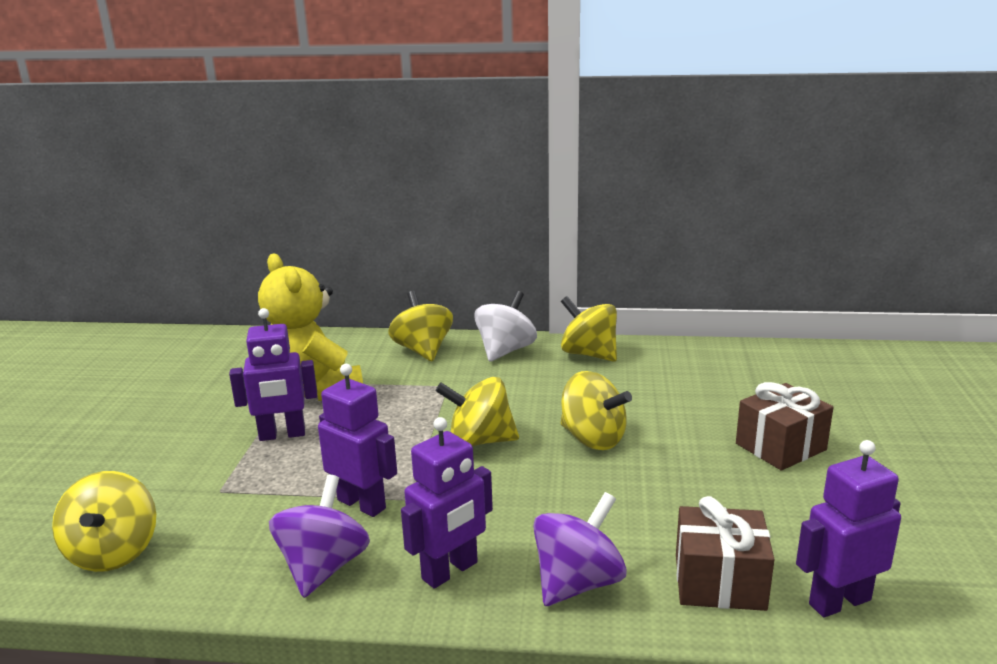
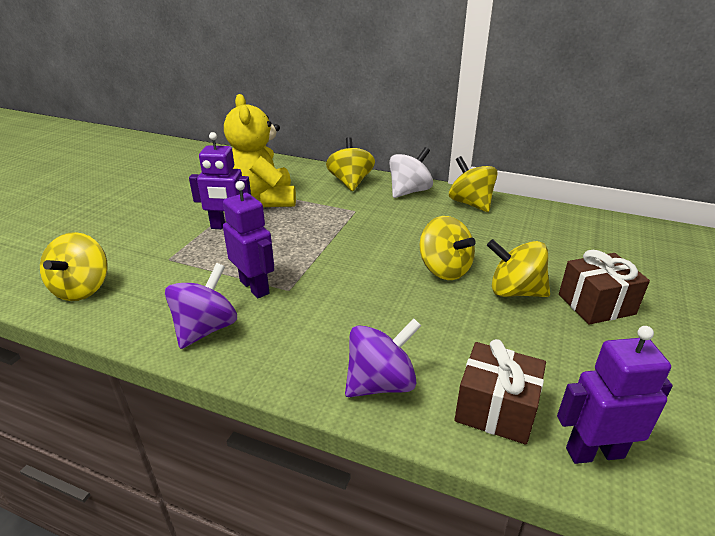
camera: 15 degrees right, 10 degrees up
(450, 571) = (291, 351): purple robot -> none
(480, 441) = (359, 256): yellow spinning top -> yellow spinning top (515, 291)

